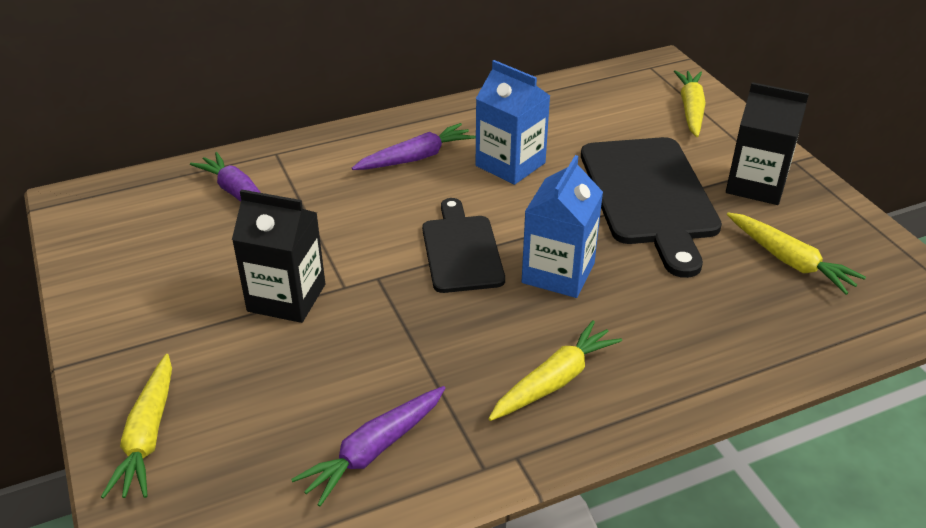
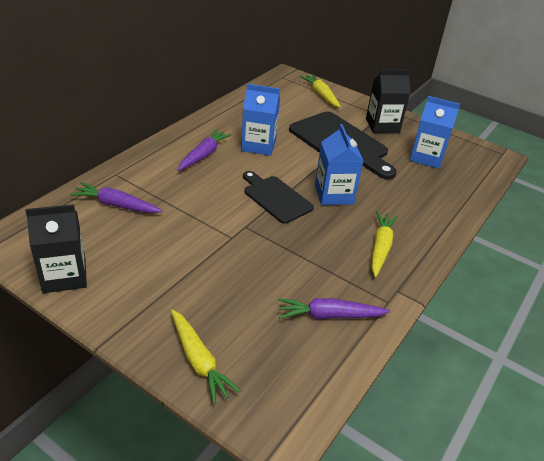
camera: 35 degrees left, 0 degrees up
(286, 298) = (204, 254): black carton -> black carton (64, 276)
(374, 450) = (329, 315): purple carrot -> purple carrot turned 75 degrees clockwise
(789, 261) = (427, 157): yellow carrot -> blue carton

